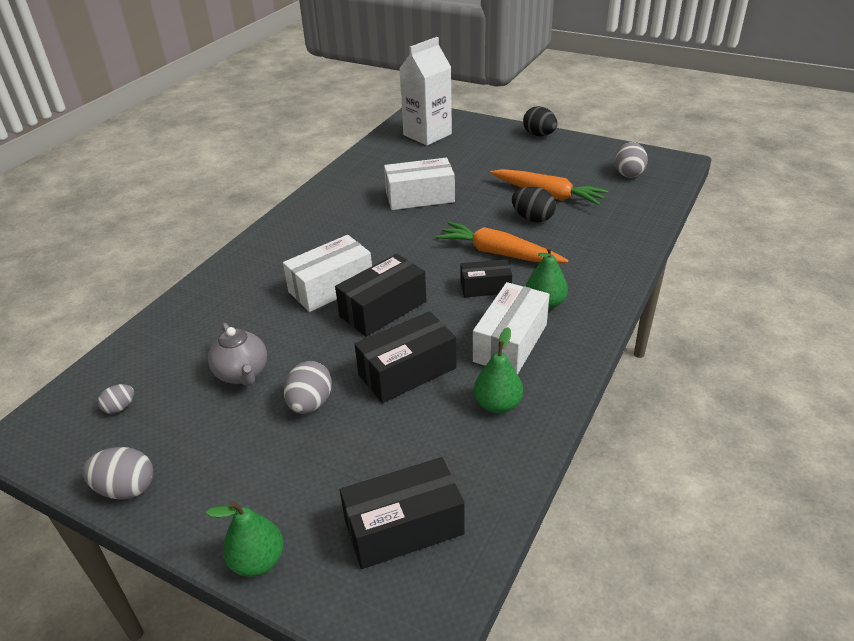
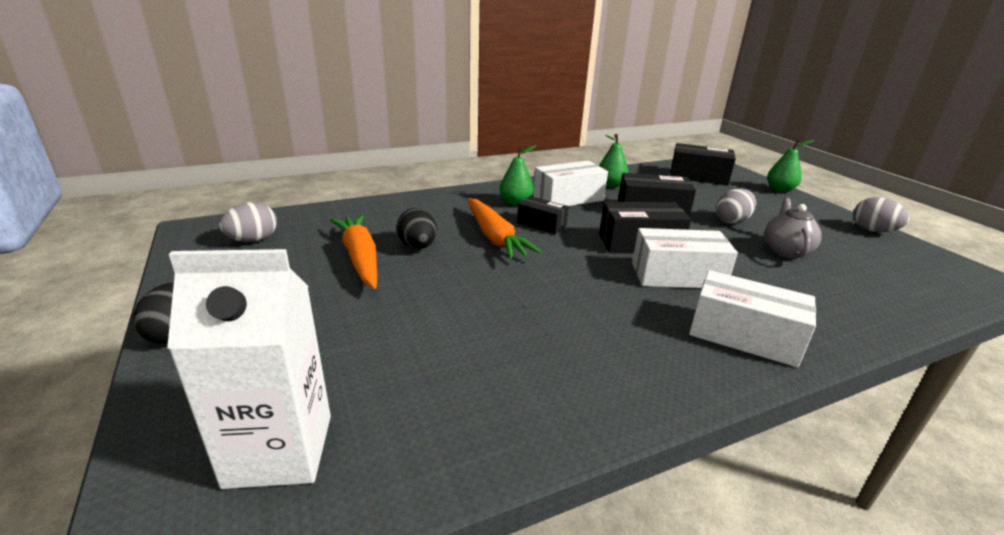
camera: 145 degrees left, 10 degrees down
(120, 407) = (902, 269): grey egg -> none
(420, 197) = (483, 322): white box -> white box (744, 336)

